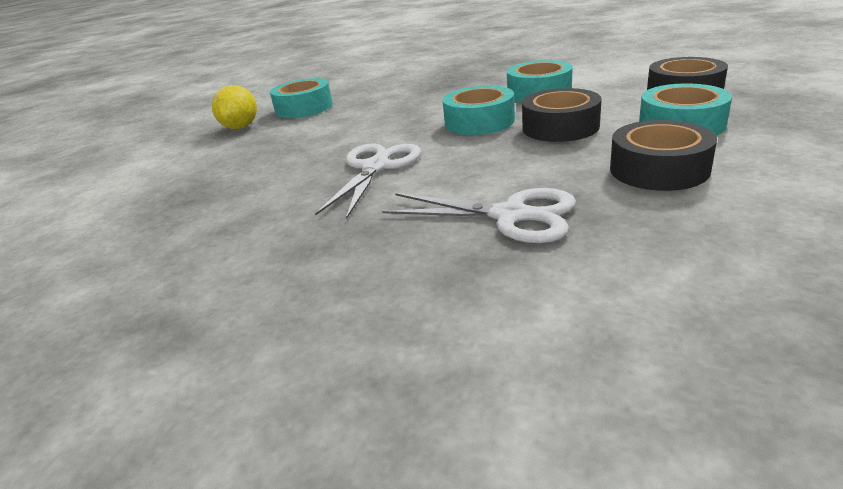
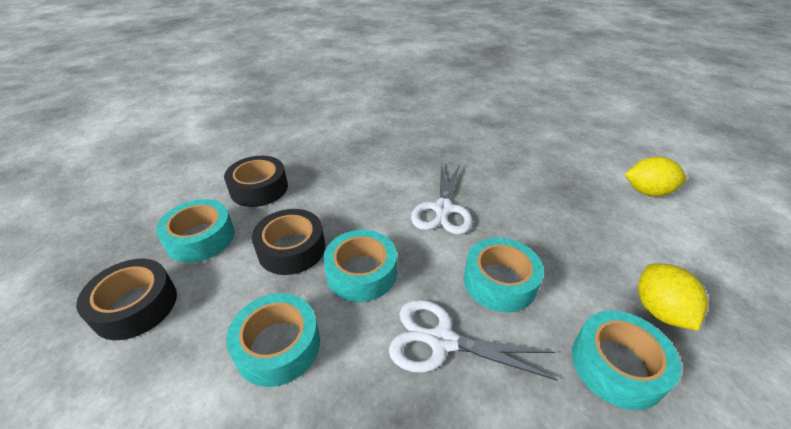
camera: 170 degrees right, 10 degrees up
(93, 201) = (647, 192): none -> yellow lemon
(351, 128) = (499, 281): none -> turquoise tape
(510, 216) = (353, 162): white scissors -> white scissors (442, 341)

